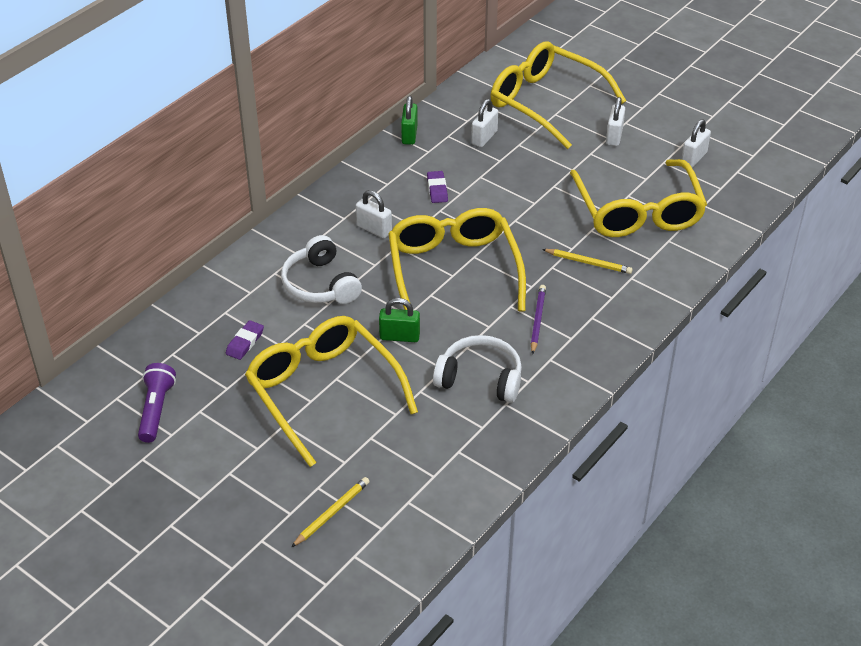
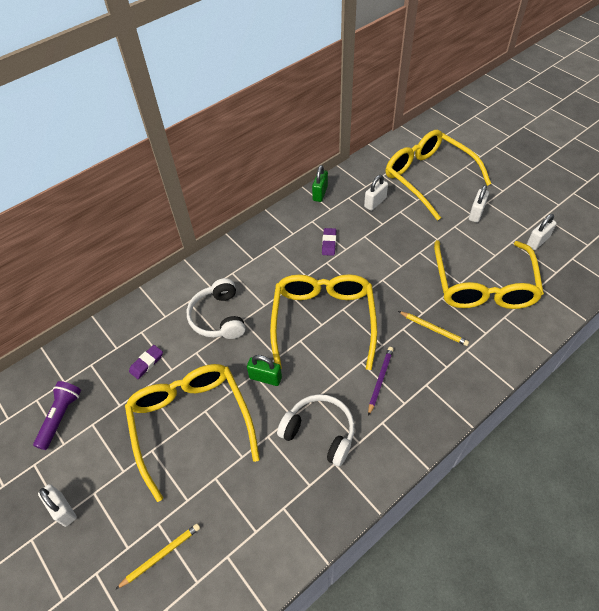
camera: 15 degrees right, 10 degrees up
(374, 229) = (272, 272): white padlock -> white padlock (63, 509)

